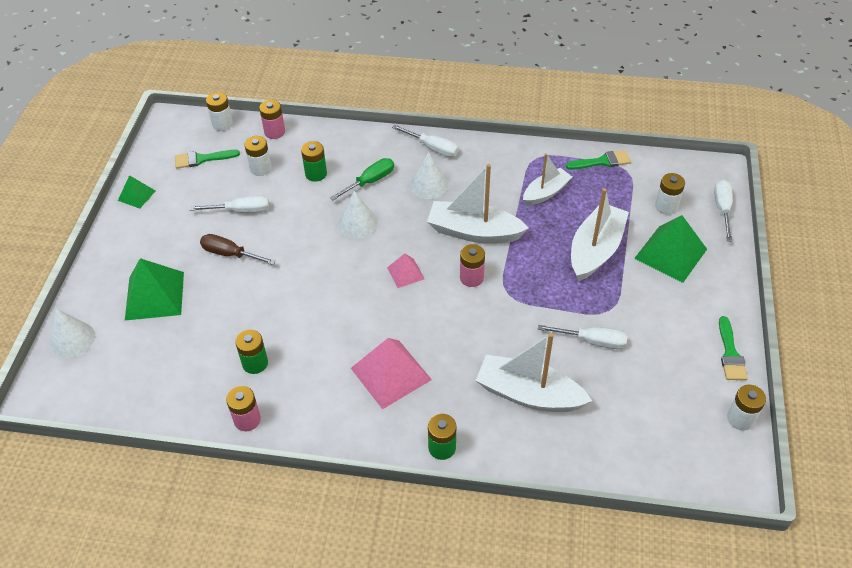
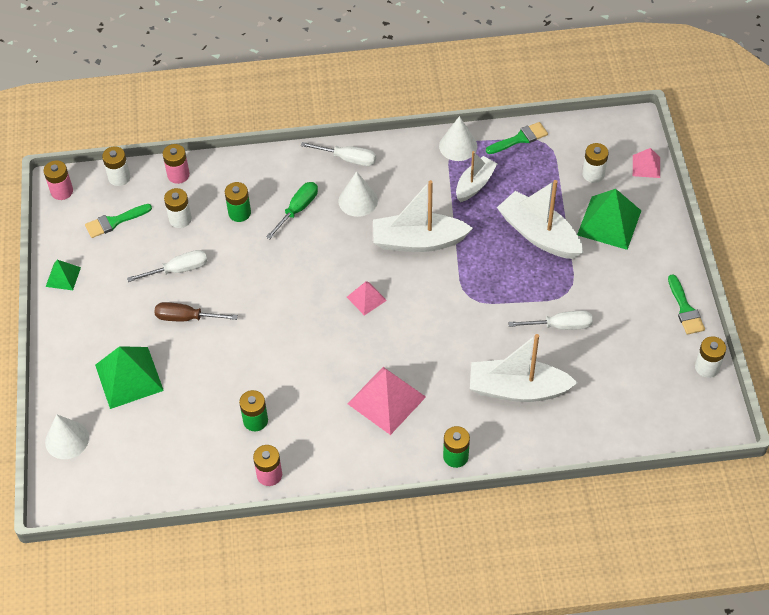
camera: 15 degrees left, 5 degrees up
(357, 223) = (301, 257): white cone -> white cone (458, 146)
(471, 278) = (431, 289): pink battery -> pink battery (62, 191)
(595, 250) = (539, 234): white boat -> white boat turned 60 degrees counterclockwise
(722, 209) = (646, 166): white screwdriver -> pink pyramid

